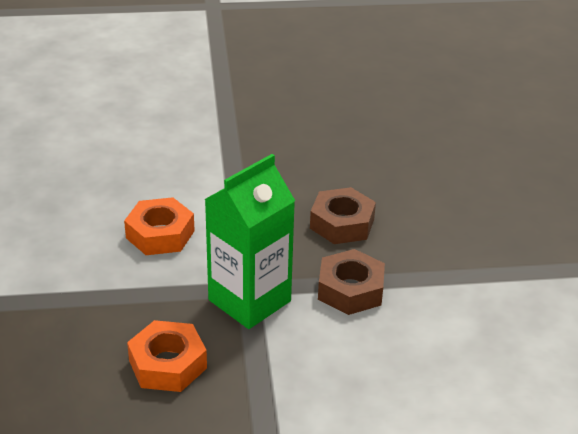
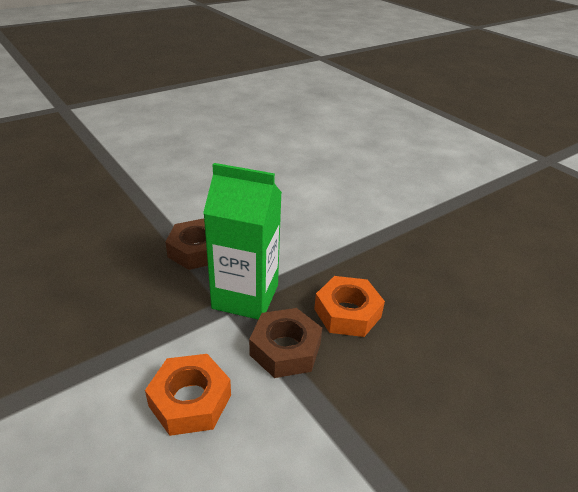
camera: 120 degrees left, 0 degrees up
(342, 224) = (110, 278): brown nut -> brown nut (285, 349)

